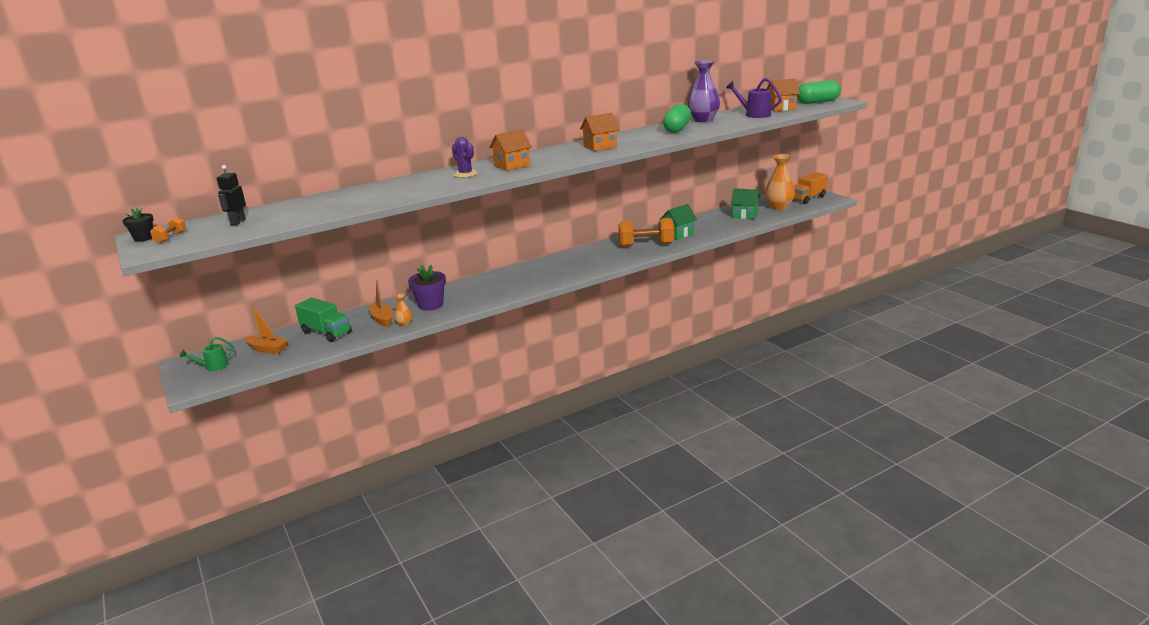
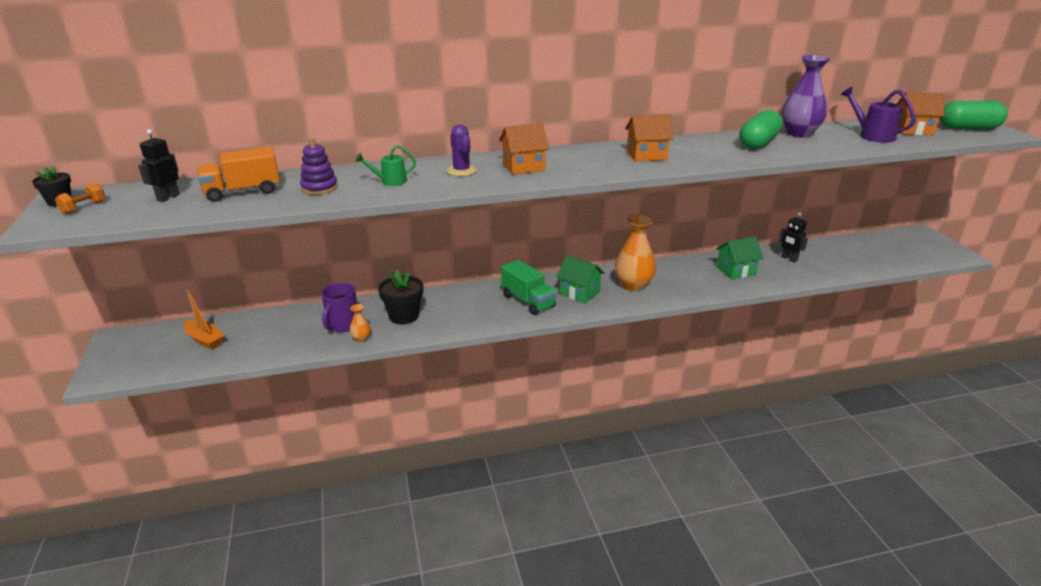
camera: 15 degrees right, 5 degrees up
(213, 367) = (139, 351): green watering can -> green watering can (390, 181)
(326, 332) = (275, 330): green truck -> green truck (528, 301)
(360, 199) = (319, 188): none -> purple stacking toy
(382, 319) = (342, 325): orange boat -> purple mug
(430, 305) = (403, 316): purple flower pot -> black flower pot
(646, 245) = (690, 280): orange dumbbell -> none
(714, 220) = (789, 259): none -> black robot
(745, 215) = (831, 258): green house -> green house (579, 293)
(779, 207) = (881, 254): orange vase -> orange vase (633, 285)
(808, 198) = (924, 247): orange truck -> orange truck (243, 192)

